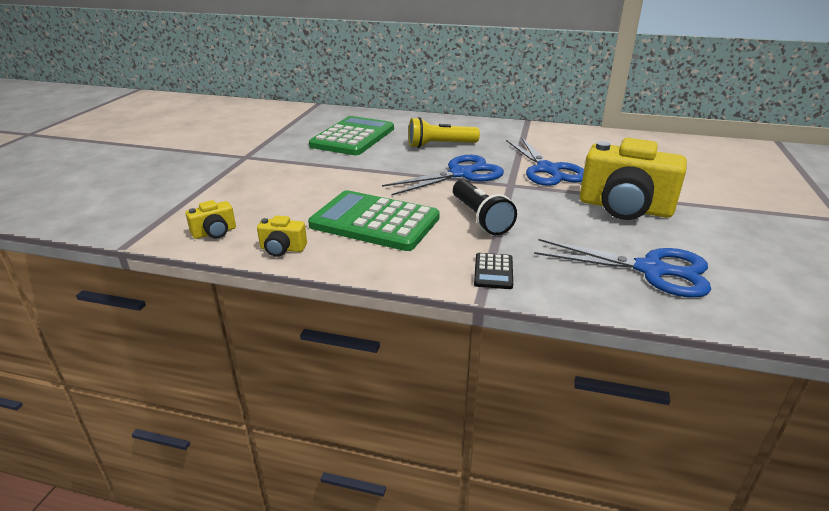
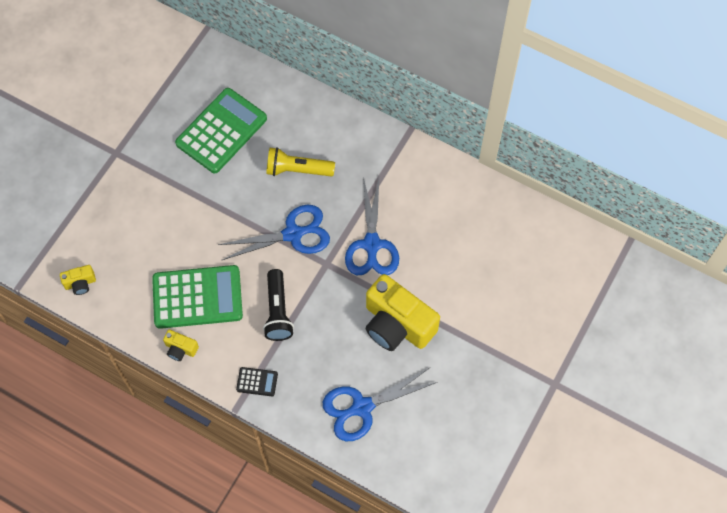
camera: 15 degrees right, 35 degrees up
(282, 249) = (124, 318): yellow camera -> yellow camera (180, 349)
(374, 222) = (197, 297): green calculator -> green calculator turned 135 degrees clockwise
(493, 271) = (257, 382): black calculator -> black calculator turned 105 degrees counterclockwise
(651, 270) = (362, 407): blue scissors -> blue scissors turned 120 degrees clockwise

